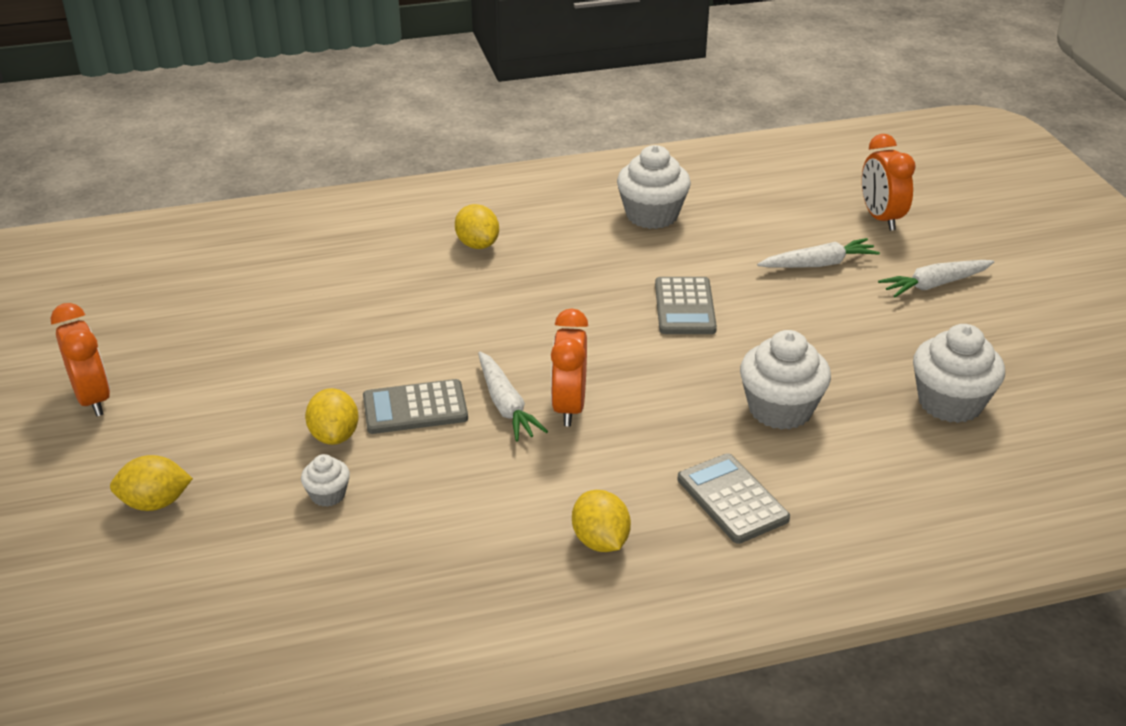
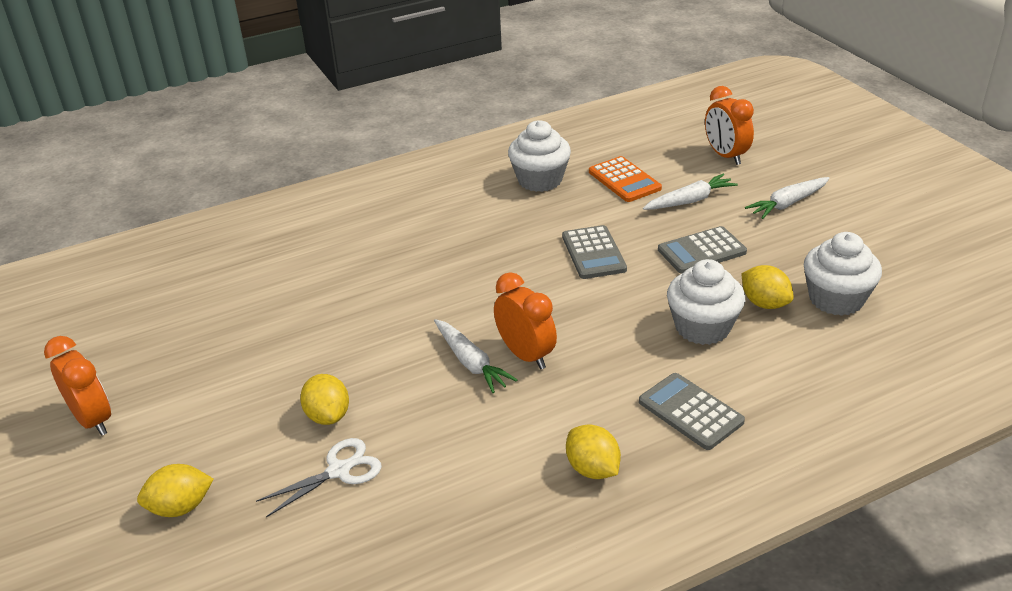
camera: 10 degrees left, 0 degrees up
(328, 495) = (338, 471): white cupcake -> white scissors
(415, 408) = (392, 378): grey calculator -> grey calculator (702, 251)
(477, 244) = (400, 226): yellow lemon -> yellow lemon (764, 303)
(569, 407) = (526, 355): orange clock -> orange clock turned 150 degrees clockwise
(750, 229) = (624, 180): none -> orange calculator

